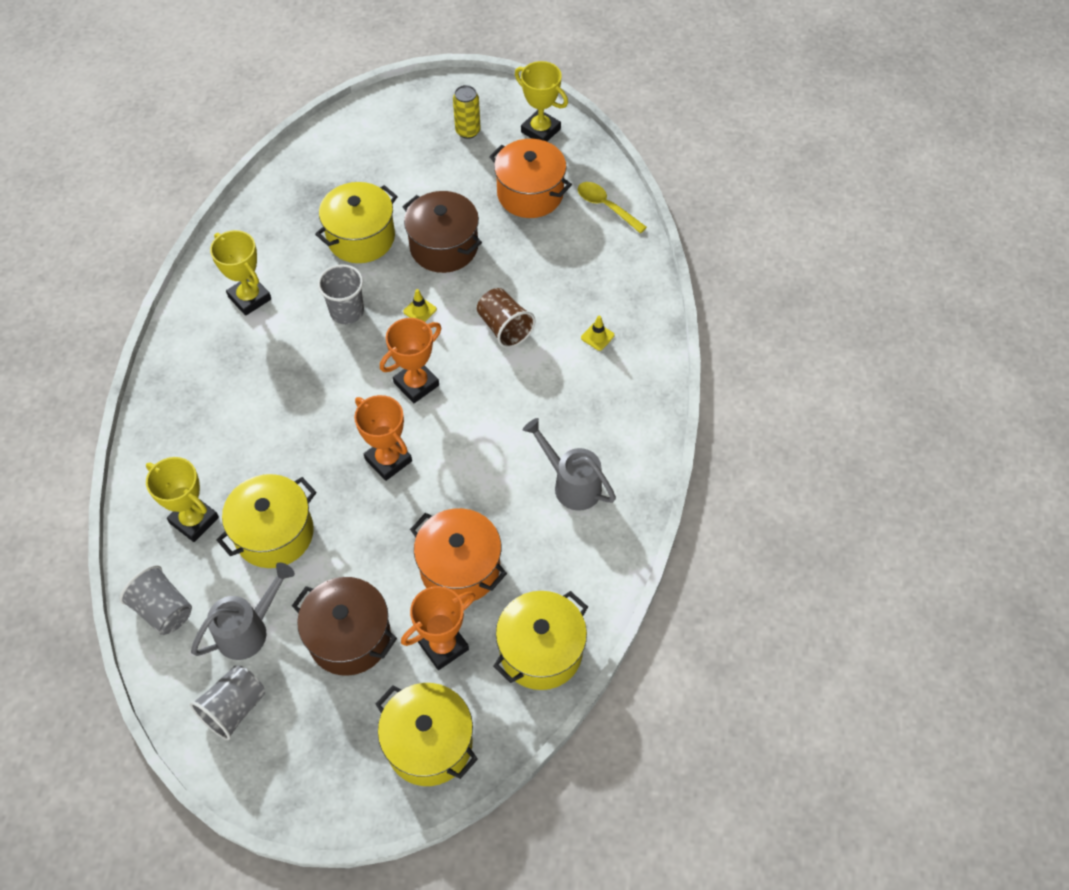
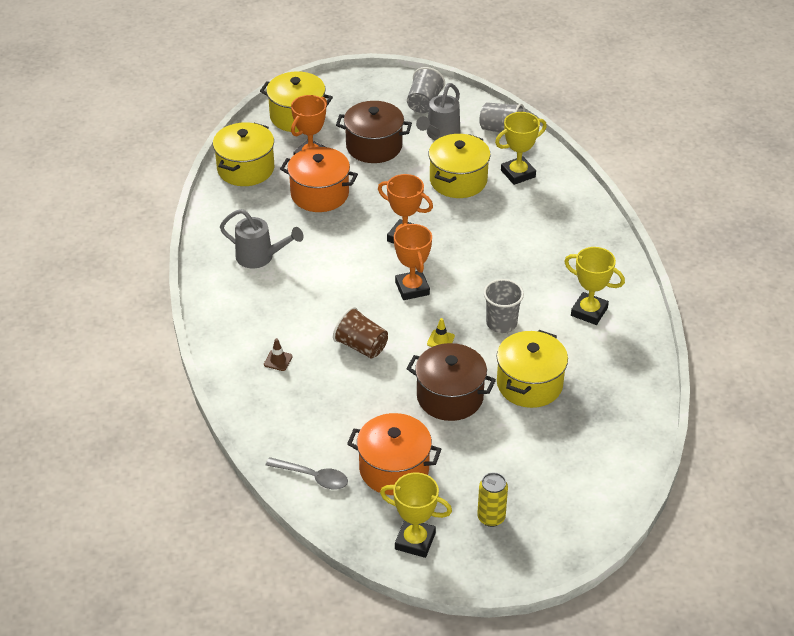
camera: 160 degrees right, 15 degrees down
(194, 520) = (518, 174): yellow trophy -> yellow trophy turned 45 degrees counterclockwise
(416, 384) = (412, 288): orange trophy -> orange trophy turned 45 degrees counterclockwise
(597, 336) = (278, 360): yellow traffic cone -> brown traffic cone
(606, 207) = (312, 477): yellow spoon -> grey spoon

